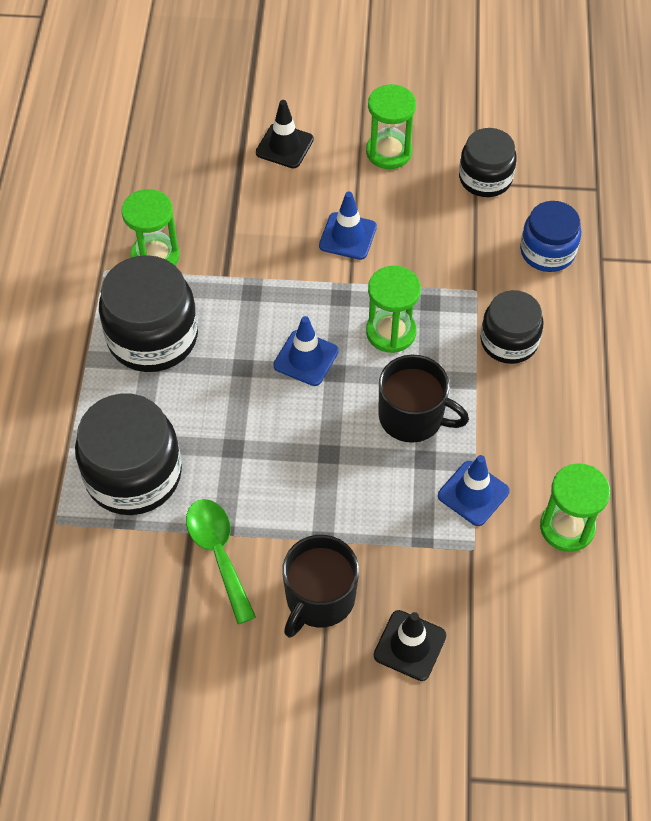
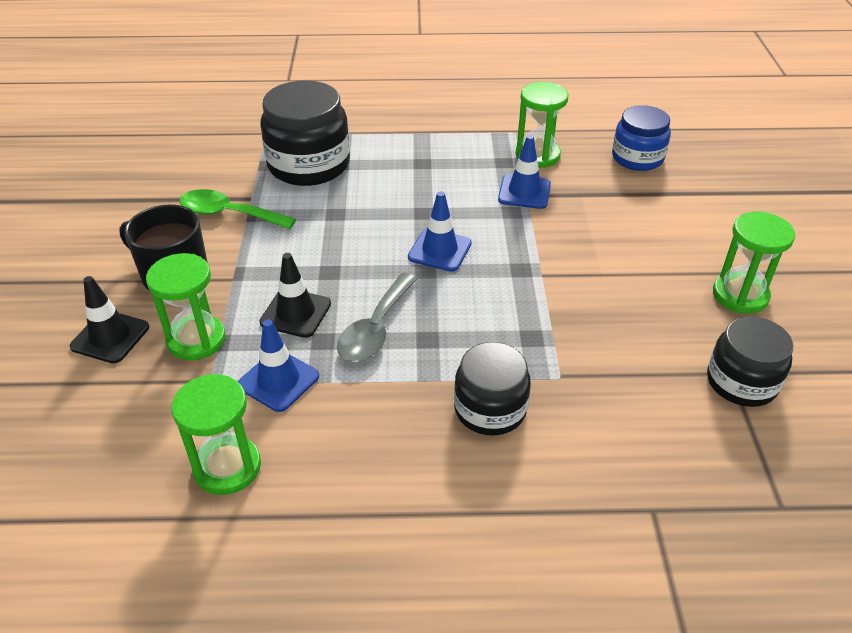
camera: 85 degrees right, 15 degrees down
(152, 337) = (449, 162): black jar -> none
(218, 553) = (228, 214): green spoon -> green spoon turned 135 degrees counterclockwise
(284, 146) = (708, 219): black traffic cone -> black traffic cone (295, 313)
(347, 236) = (603, 270): blue traffic cone -> blue traffic cone (524, 192)
(391, 332) = (483, 308): green hourglass -> green hourglass (196, 340)
(412, 417) = (375, 329): black mug -> grey spoon
(547, 251) = (644, 448): blue jar -> blue jar (637, 158)

